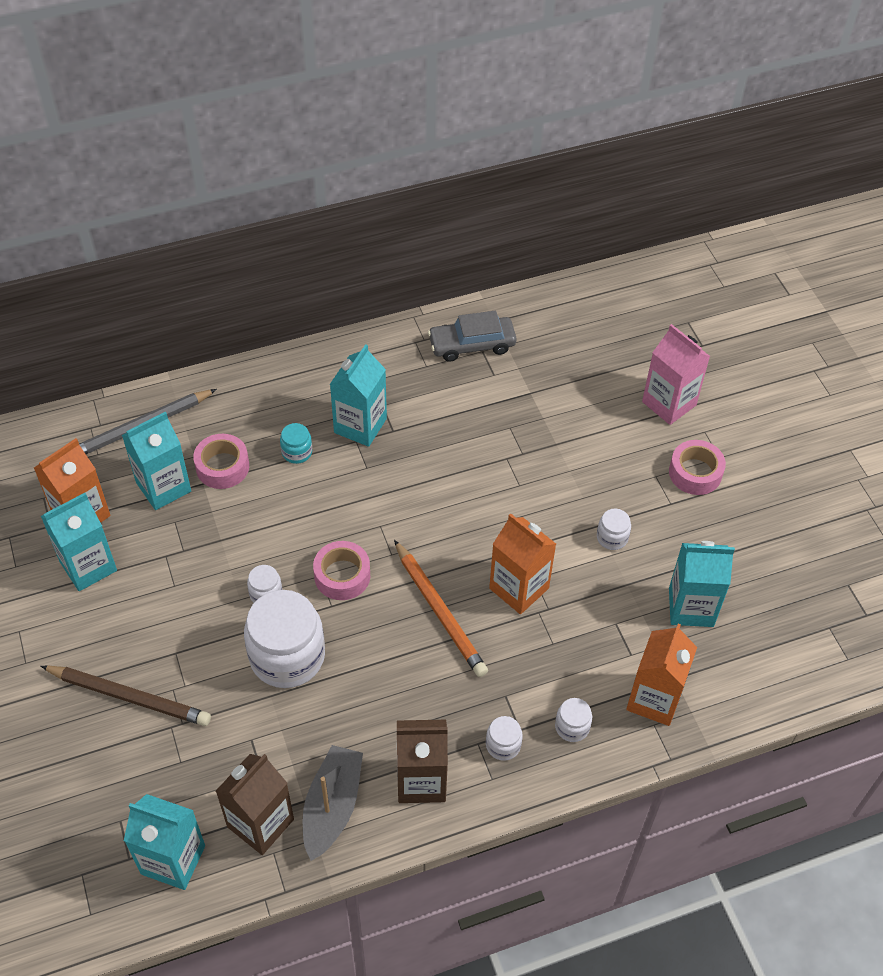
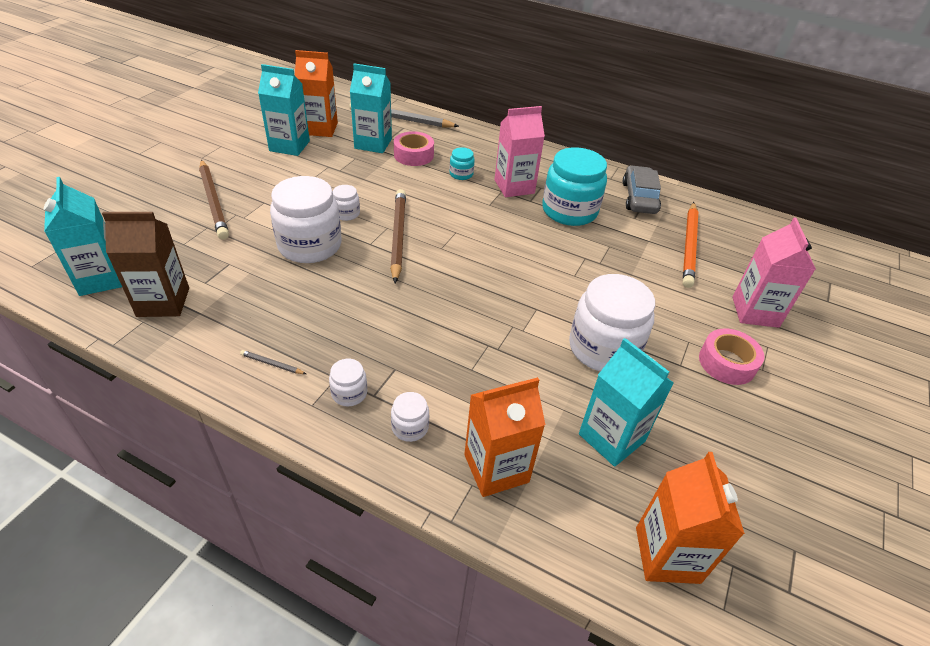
camera: 45 degrees right, 10 degrees down
(332, 806) = (207, 329): grey boat -> none
(342, 576) = (398, 236): pink tape -> brown pencil
(360, 425) = (514, 187): turquoise carton -> pink carton
(421, 780) = (272, 364): brown carton -> grey pencil
(437, 414) = (569, 211): none -> turquoise jar
(440, 611) = (425, 294): orange pencil -> orange pencil (689, 246)
(472, 345) = (639, 198): grey car -> grey car turned 60 degrees clockwise
(519, 588) = (494, 322): orange carton -> orange carton (667, 555)
(612, 537) = (603, 348): white jar -> white jar, size x2.23

